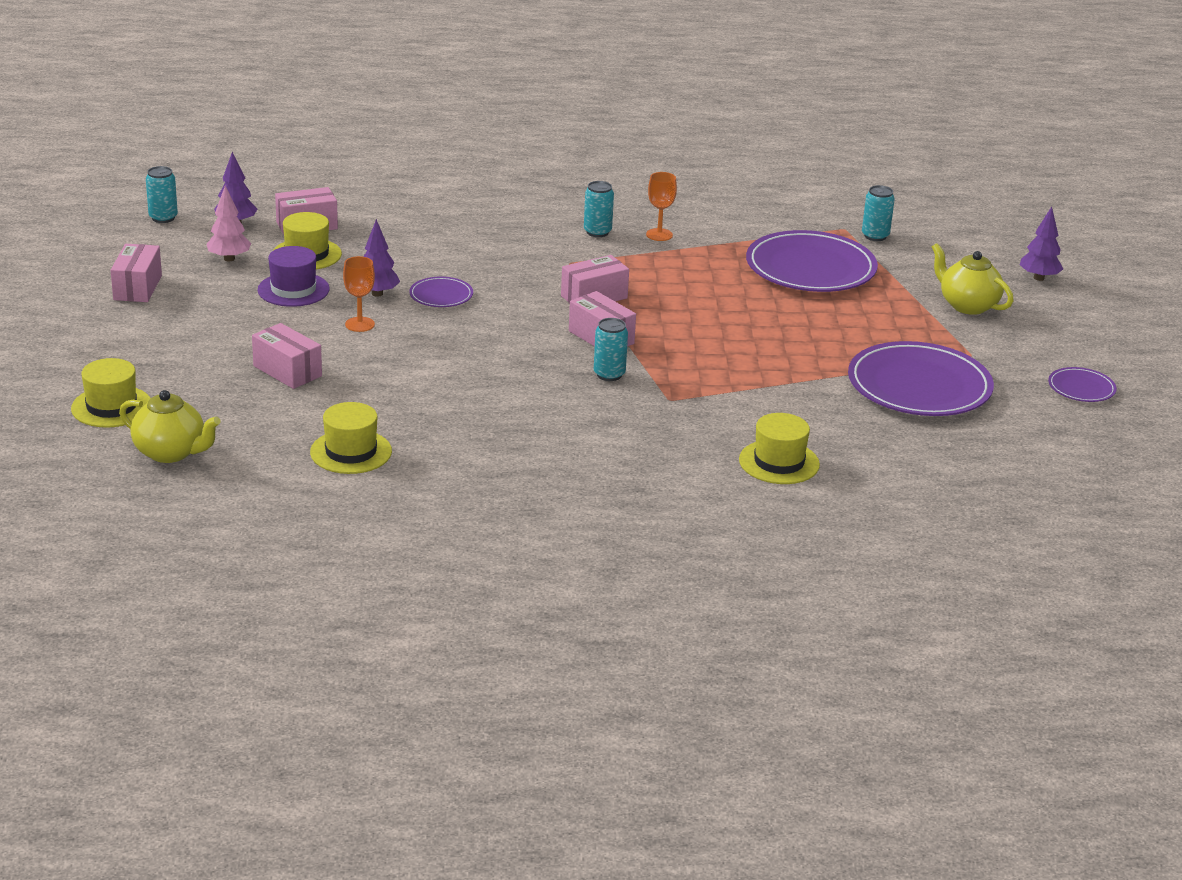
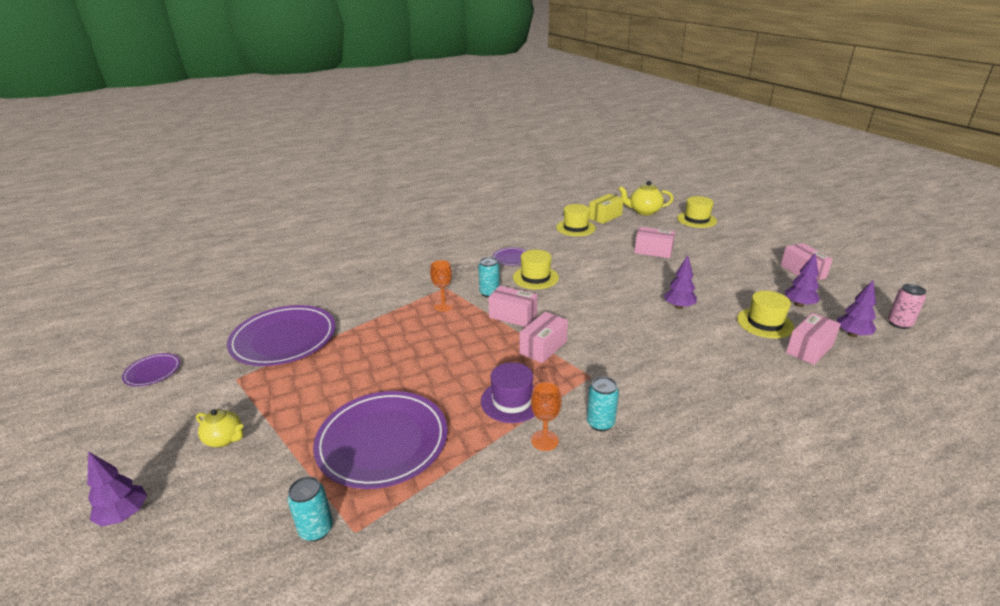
camera: 160 degrees right, 0 degrees up
(163, 218) = (899, 323): turquoise can -> pink can
(229, 259) = (799, 305): pink tree -> purple tree
(261, 462) = (605, 216): none -> yellow box
(293, 290) = (727, 295): purple hat -> purple hat (512, 401)
(359, 324) = (658, 284): orange goblet -> orange goblet (443, 306)
(441, 295) = (641, 317): purple plate -> purple plate (511, 258)
(779, 462) = (370, 270): yellow hat -> yellow hat (535, 277)
(967, 305) = (225, 439): yellow teapot -> yellow teapot, size x0.66

